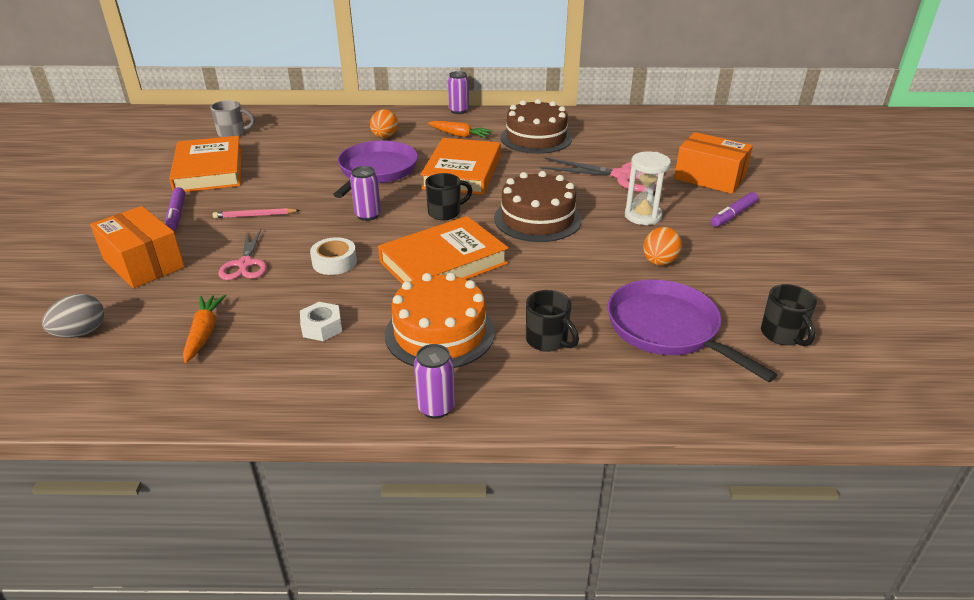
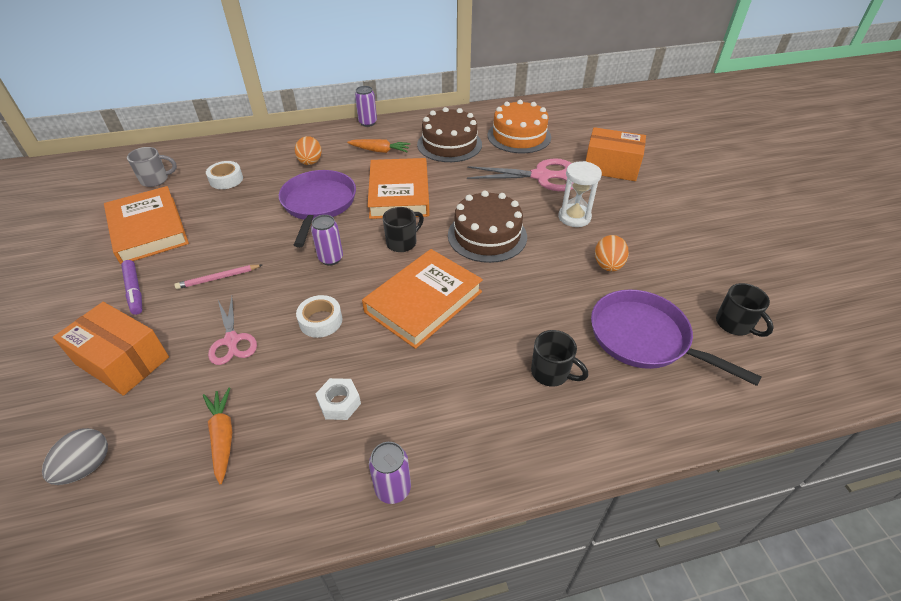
camera: 15 degrees left, 10 degrees up
(297, 141) = (226, 179): none -> white tape
(436, 407) = (484, 474): purple can -> purple can (393, 489)
(440, 333) = (453, 385): orange cake -> orange cake (519, 136)
(733, 215) = (645, 204): purple marker -> none

